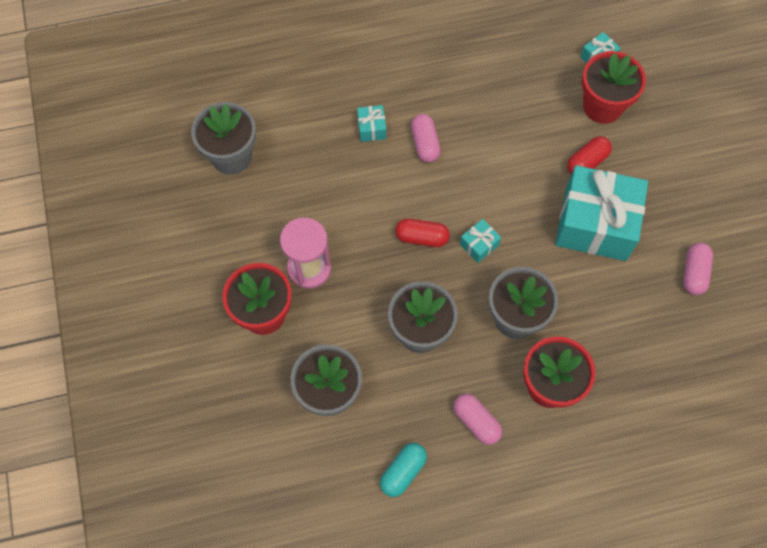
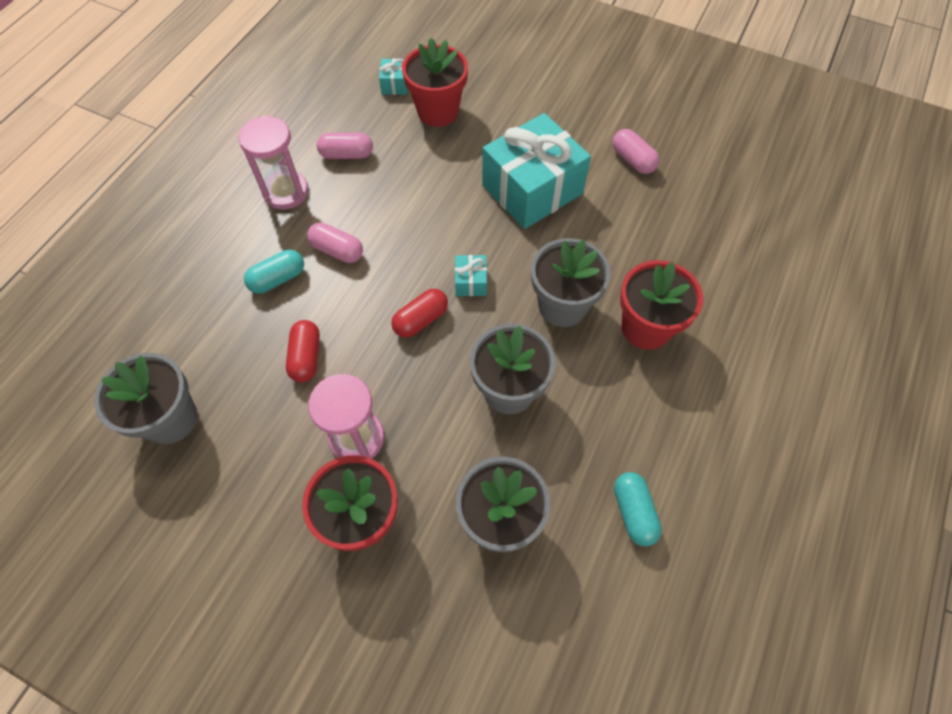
camera: 50 degrees left, 5 degrees down
(371, 128) = (278, 279): turquoise gift -> turquoise capsule
(439, 73) = (286, 192): none -> pink hourglass
(476, 421) = (633, 410): pink capsule -> pink capsule (347, 155)
(587, 162) = (474, 155): red capsule -> red capsule (306, 357)

